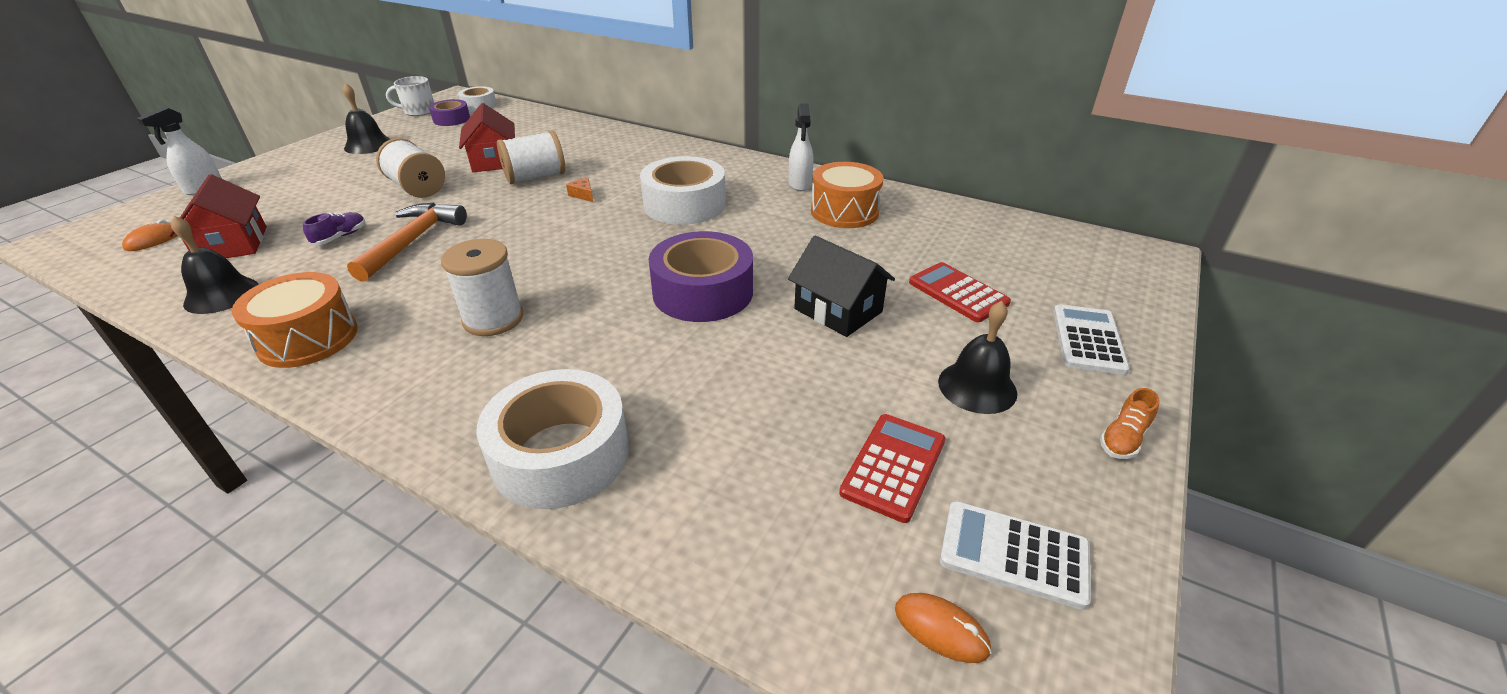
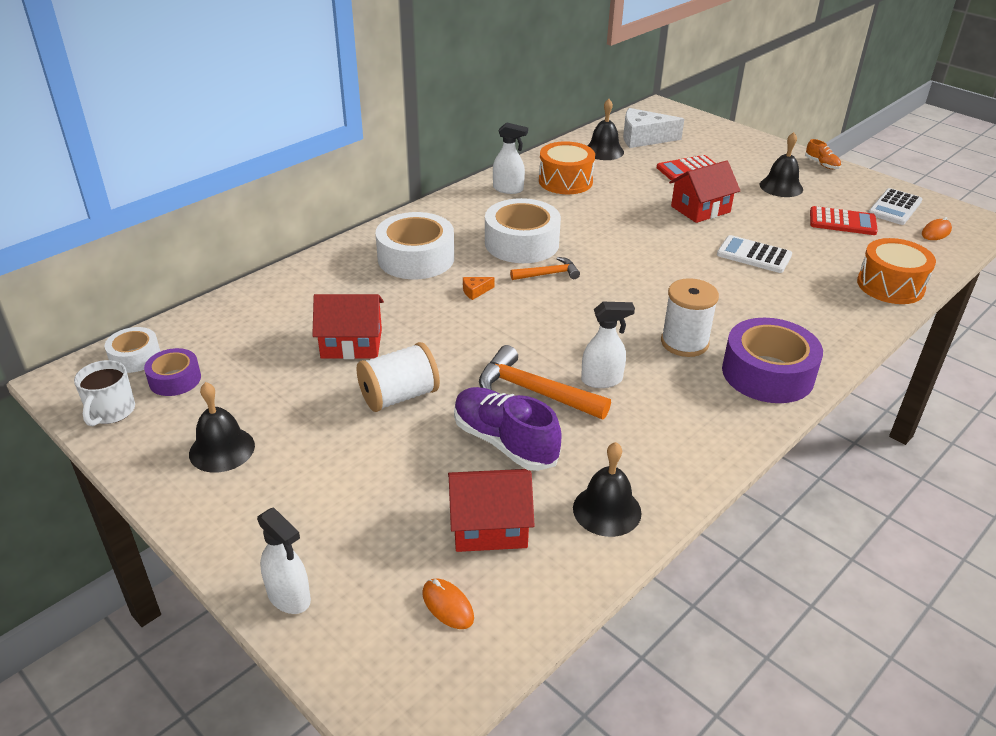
camera: 75 degrees left, 0 degrees up
(308, 338) = (696, 438): orange drum -> orange drum (890, 286)
(340, 237) = (504, 442): purple shoe -> purple shoe, size x2.03
(425, 274) = (602, 380): none -> white spray bottle
(535, 177) = (415, 317): white spool -> none
(561, 454) = (836, 318): white tape -> white tape (416, 258)
(625, 225) = (548, 274): none -> orange hammer
(703, 292) = (666, 252): purple tape -> purple tape (767, 373)
(838, 310) = (700, 209): black house -> red house
(893, 466) = (842, 222): red calculator -> red calculator turned 150 degrees clockwise
(951, 226) = (604, 151): none -> black bell
(1023, 250) = (643, 138): none -> white cheese
(1088, 340) = (743, 149): white calculator -> white calculator (754, 255)

